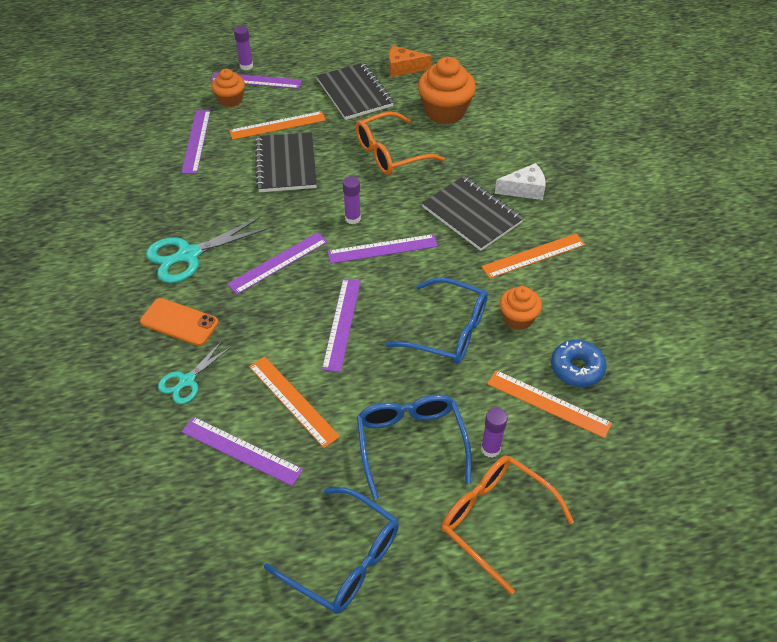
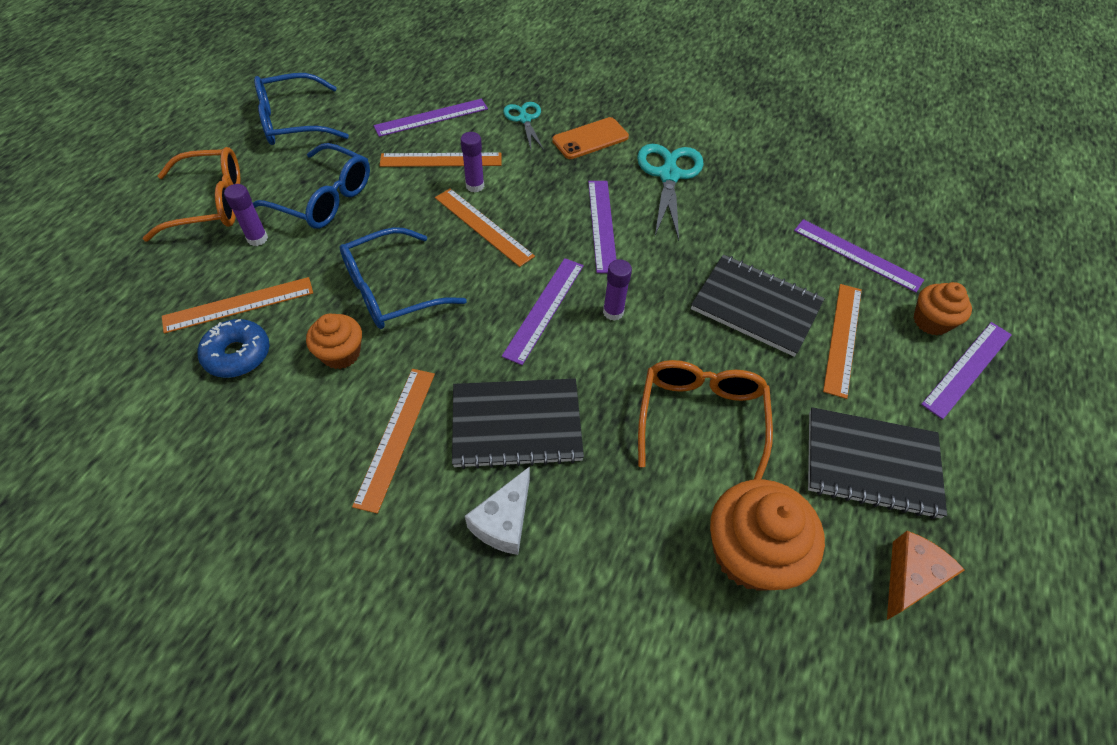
camera: 125 degrees right, 5 degrees up
(246, 66) = (1014, 376): purple glue stick -> purple glue stick (475, 186)
(342, 323) = (483, 226): purple ruler -> orange ruler

